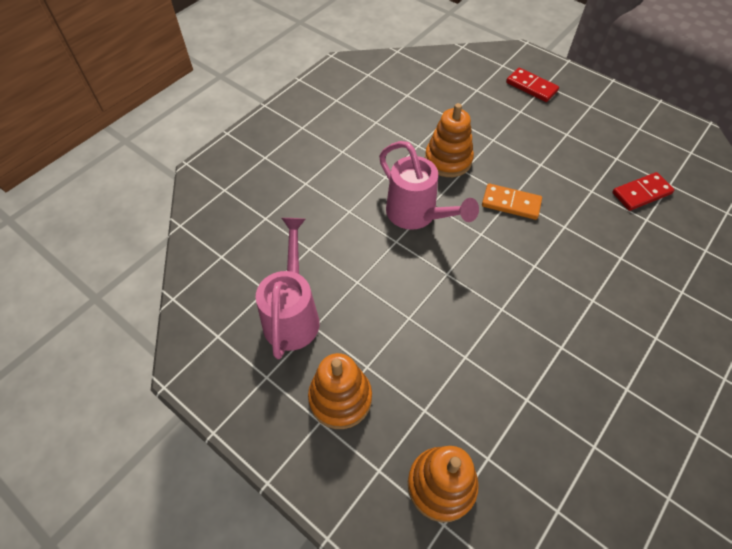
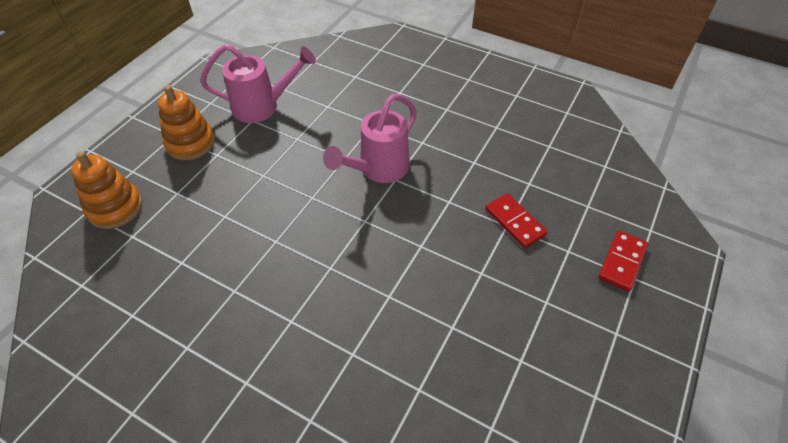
camera: 80 degrees right, 5 degrees down
(448, 160) = (460, 187): orange stacking toy -> none
(511, 203) = (412, 245): orange domino -> none
(641, 193) = (463, 387): red domino -> red domino (514, 222)

